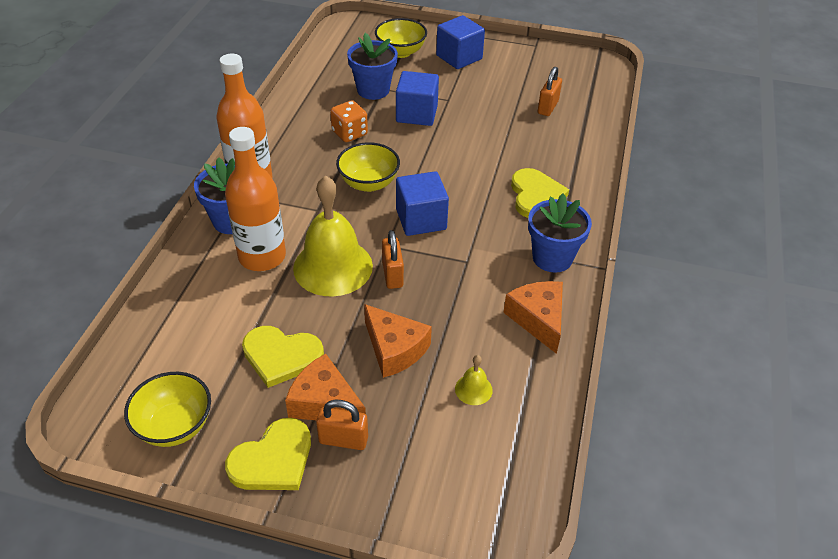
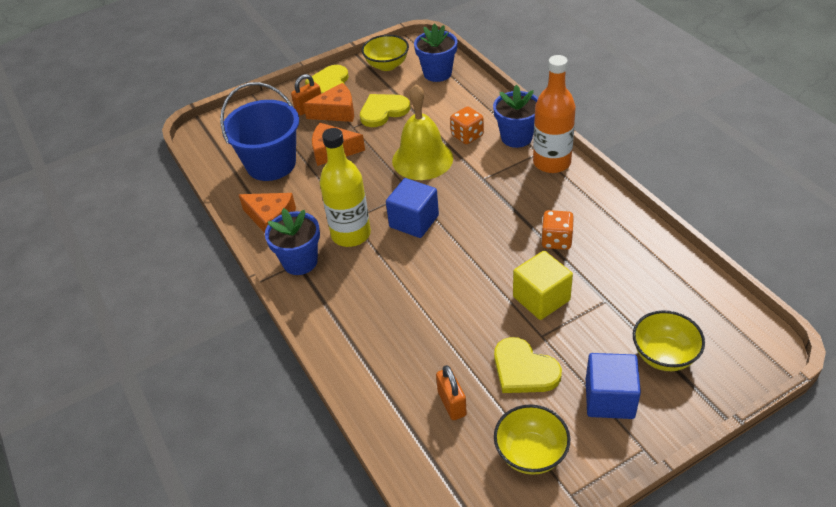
camera: 140 degrees right, 0 degrees up
(262, 257) = (467, 136): orange bottle -> orange dice
(368, 183) = (482, 217): yellow bowl -> yellow bowl (531, 453)
(373, 90) = (609, 292): blue flower pot -> blue flower pot (437, 73)
(392, 275) = (384, 180): orange padlock -> none
(416, 114) = (541, 298): blue cube -> yellow cube
(473, 389) = (271, 164): yellow bell -> blue bucket
(484, 248) = (351, 234): none -> yellow bottle
(536, 196) = (360, 299): yellow heart -> yellow heart (524, 369)

